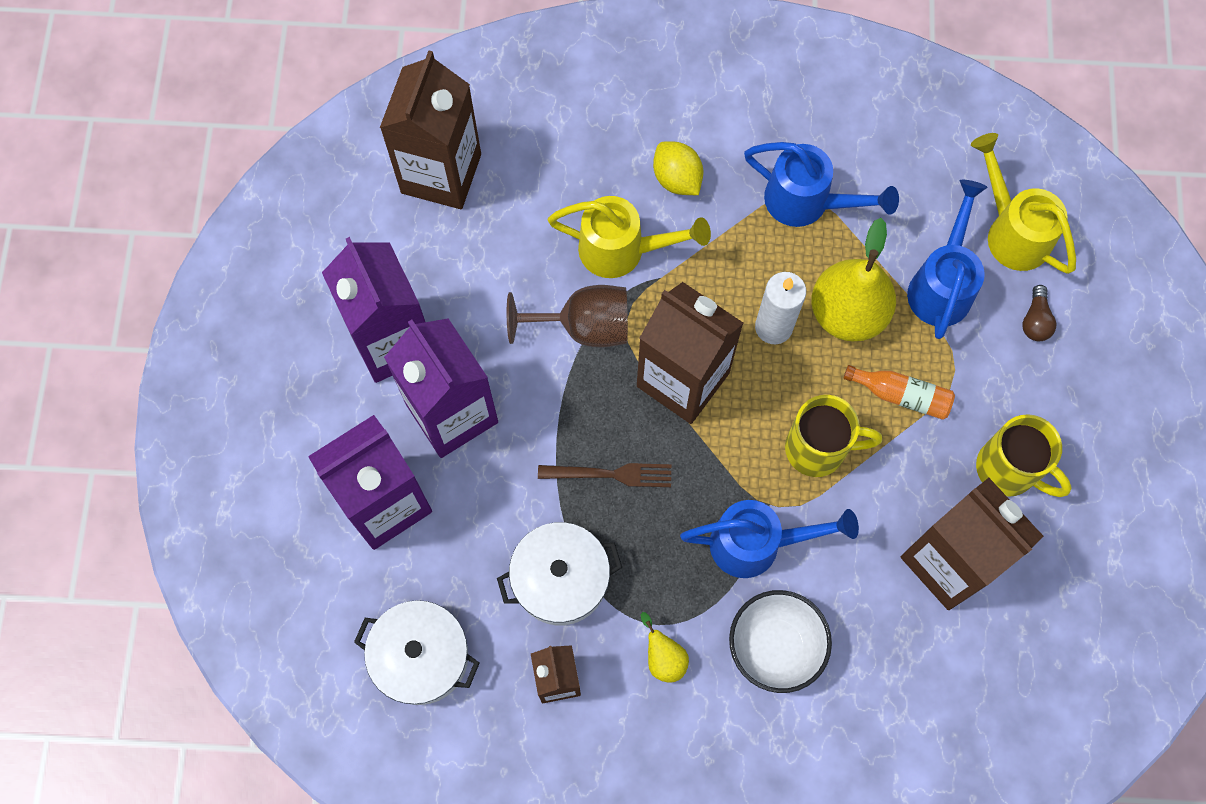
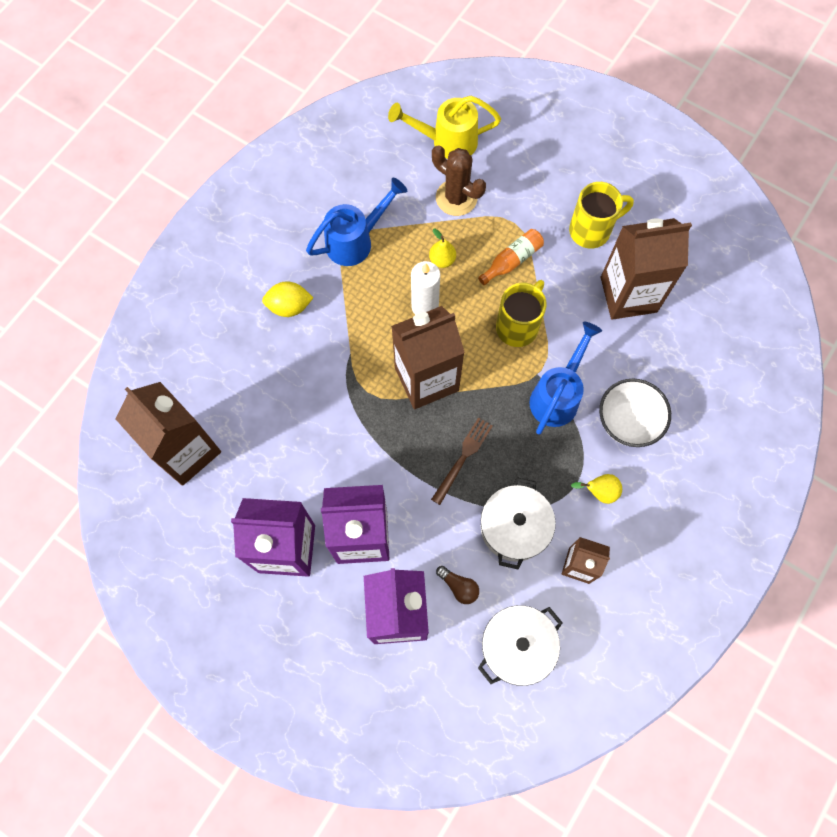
camera: 60 degrees left, 0 degrees up
(584, 327) = (354, 419): brown goblet -> none
(623, 250) = (317, 366): yellow watering can -> none
(847, 313) = (442, 260): yellow pear -> yellow pear, size x0.46
(942, 284) = (456, 198): blue watering can -> brown cactus
(1035, 320) = (509, 162): brown light bulb -> brown light bulb (459, 587)

